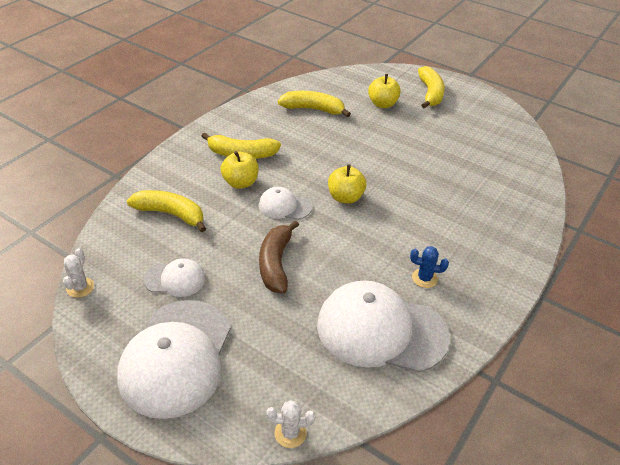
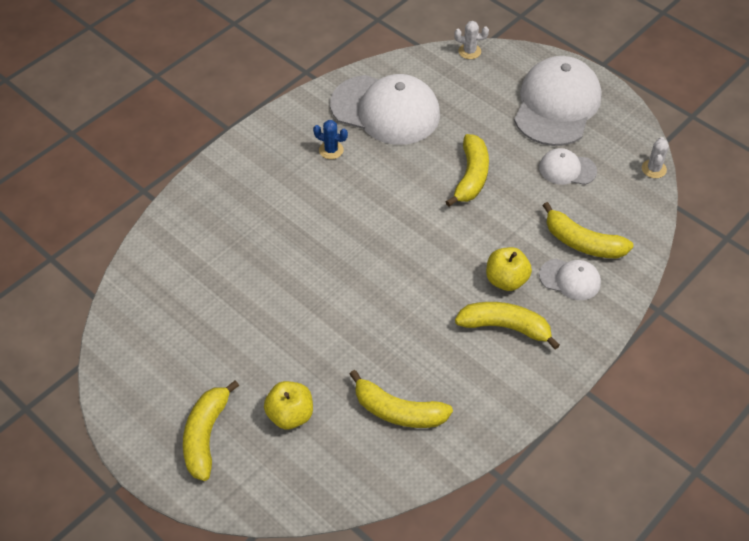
camera: 170 degrees left, 10 degrees up
(276, 263) = (471, 176): brown banana -> yellow banana
(284, 206) = (457, 242): white cap -> white cap (570, 279)
(345, 197) = (385, 248): yellow apple -> none

